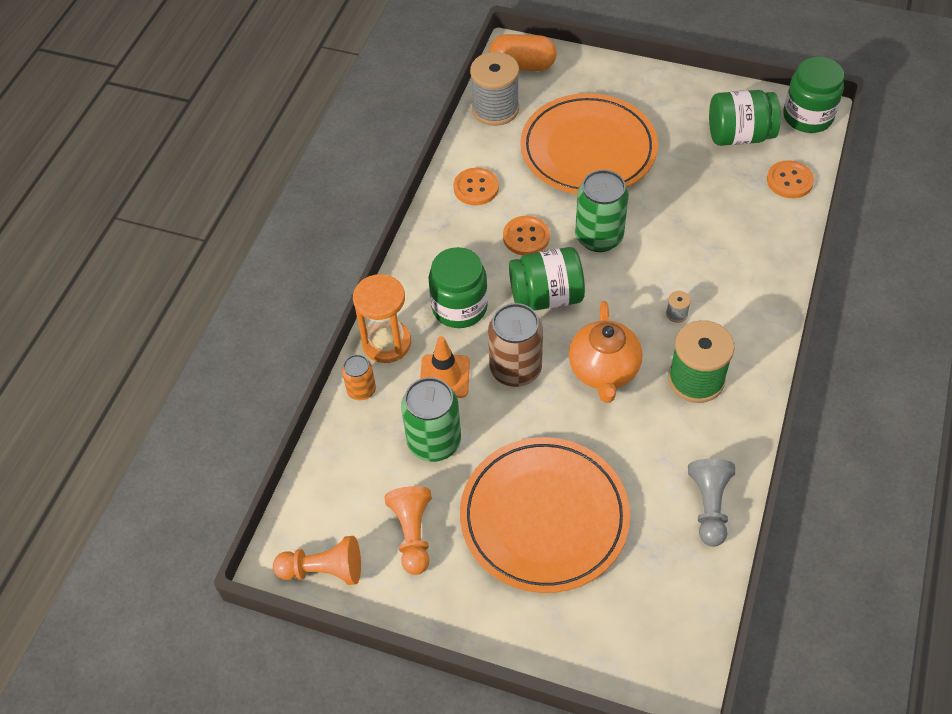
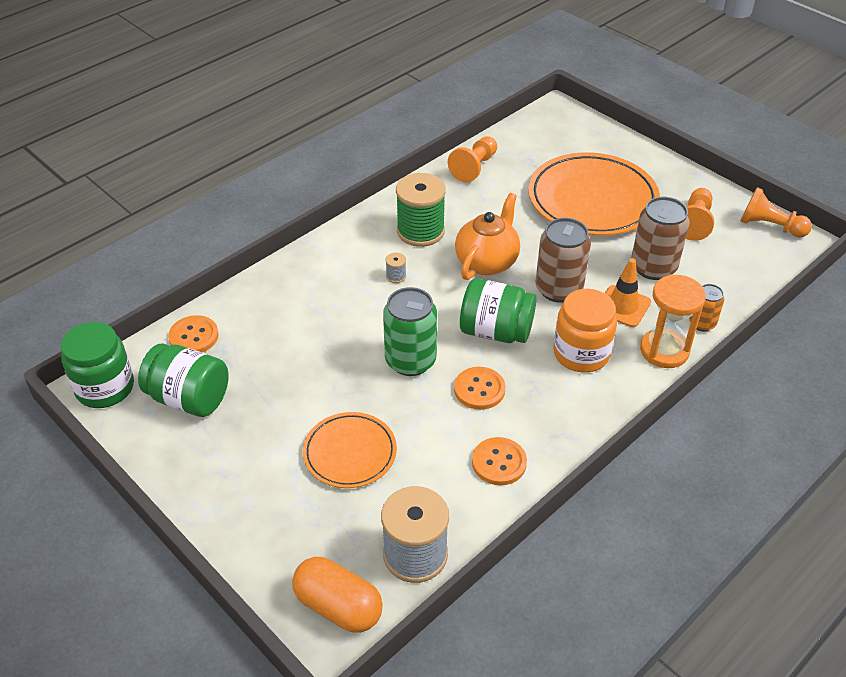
camera: 155 degrees left, 10 degrees down
(434, 442) = (653, 267): green can -> brown can
(459, 307) = (581, 353): green jar -> orange jar
(588, 149) = (350, 453): orange plate -> orange plate, size x0.56
(709, 506) = (474, 167): grey pawn -> orange pawn

